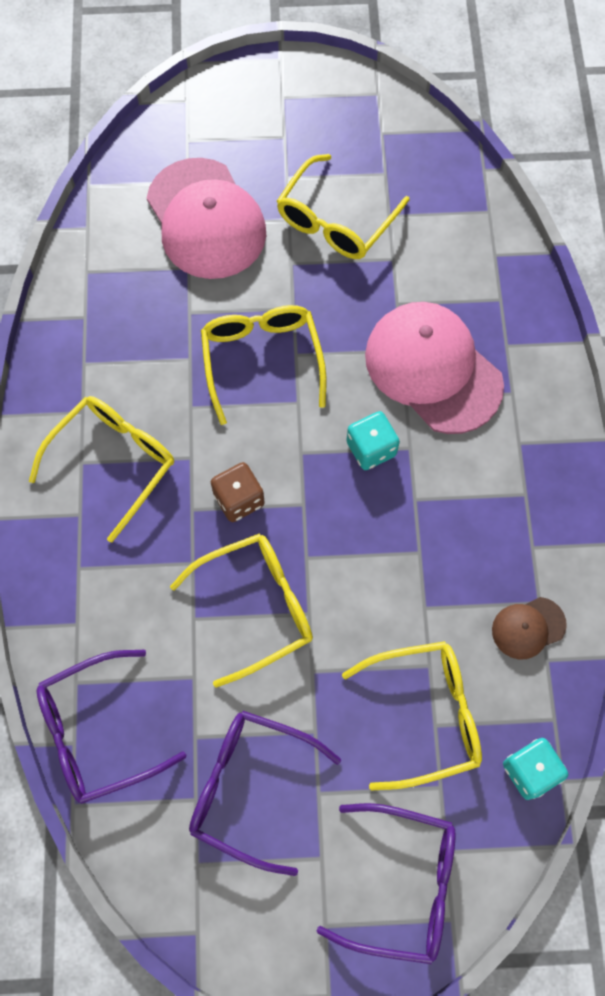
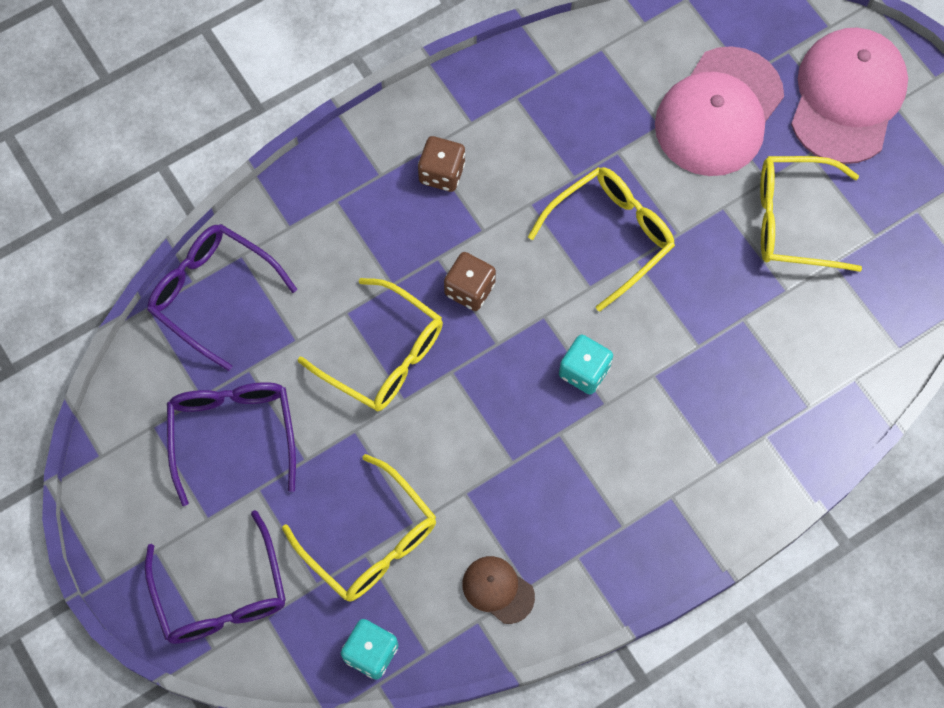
camera: 60 degrees right, 0 degrees up
(113, 462) = (442, 173): yellow glasses -> brown dice
(433, 369) = (696, 384): pink cap -> pink cap (847, 97)

